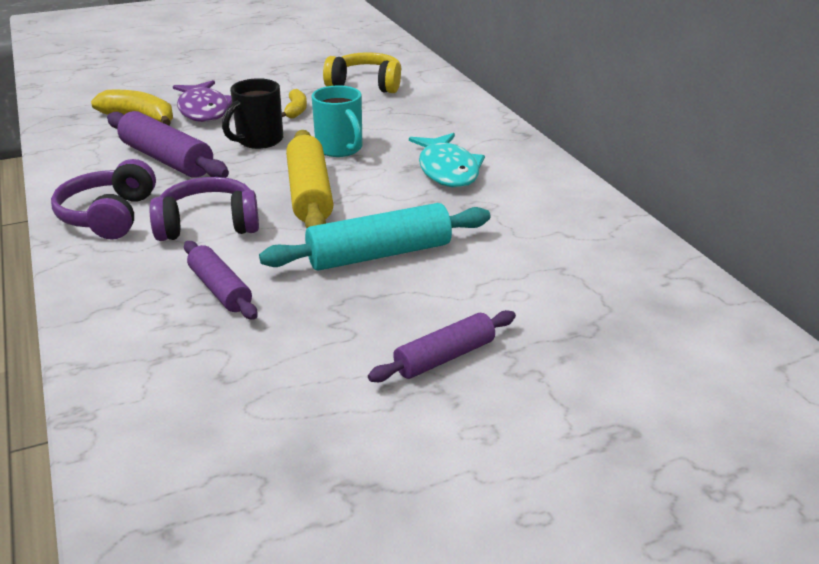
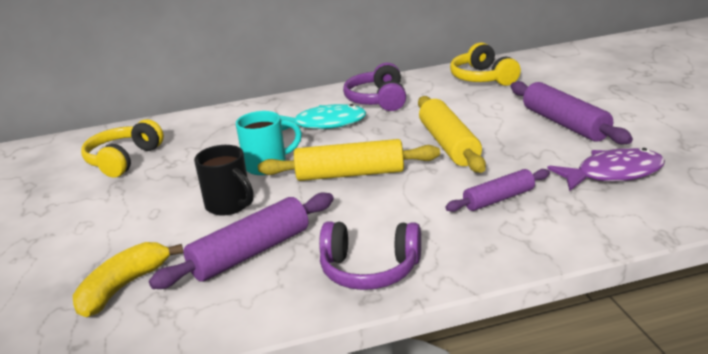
camera: 80 degrees left, 5 degrees down
(204, 110) = (126, 245): purple fish -> purple fish (613, 174)
(208, 225) = (396, 214): purple headphones -> purple headphones (378, 100)
(296, 110) = (165, 191): yellow banana -> none
(379, 254) = (448, 144): turquoise rolling pin -> yellow rolling pin
(444, 357) = (565, 124): purple rolling pin -> purple rolling pin, size x1.59
(633, 283) = (483, 78): none -> yellow headphones

